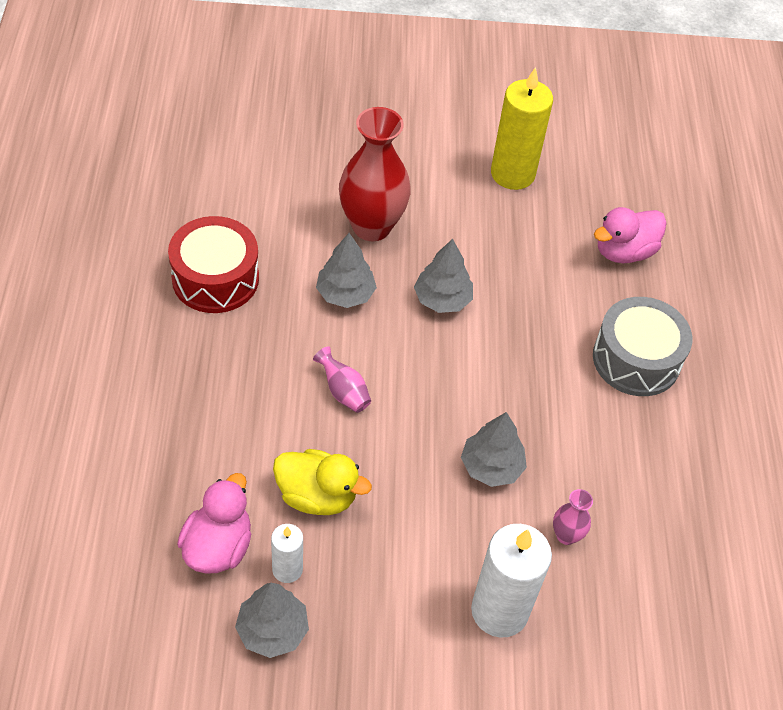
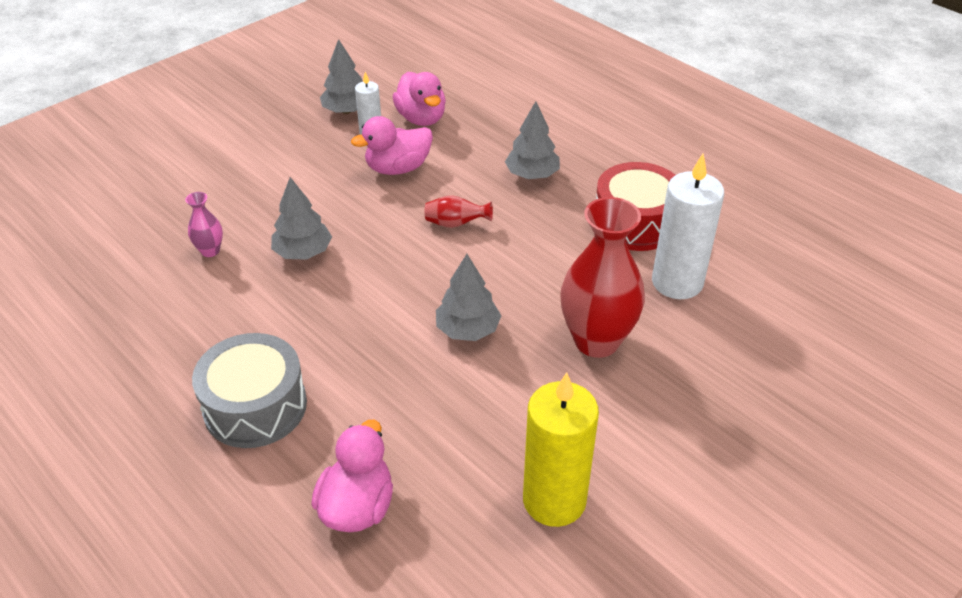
camera: 140 degrees right, 10 degrees down
(317, 496) = (398, 168): yellow duck -> pink duck
(343, 391) = (456, 224): pink vase -> red vase
(345, 294) = (541, 279): grey tree -> grey tree (532, 175)
(499, 611) = (221, 190): white candle -> white candle (677, 282)

